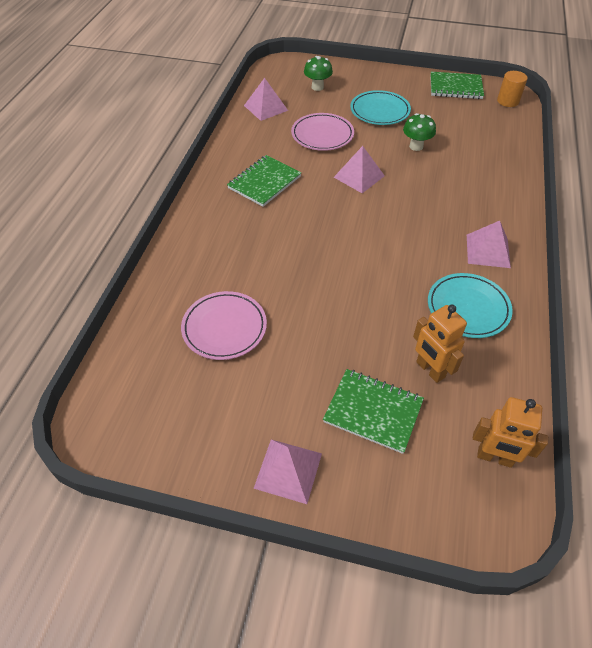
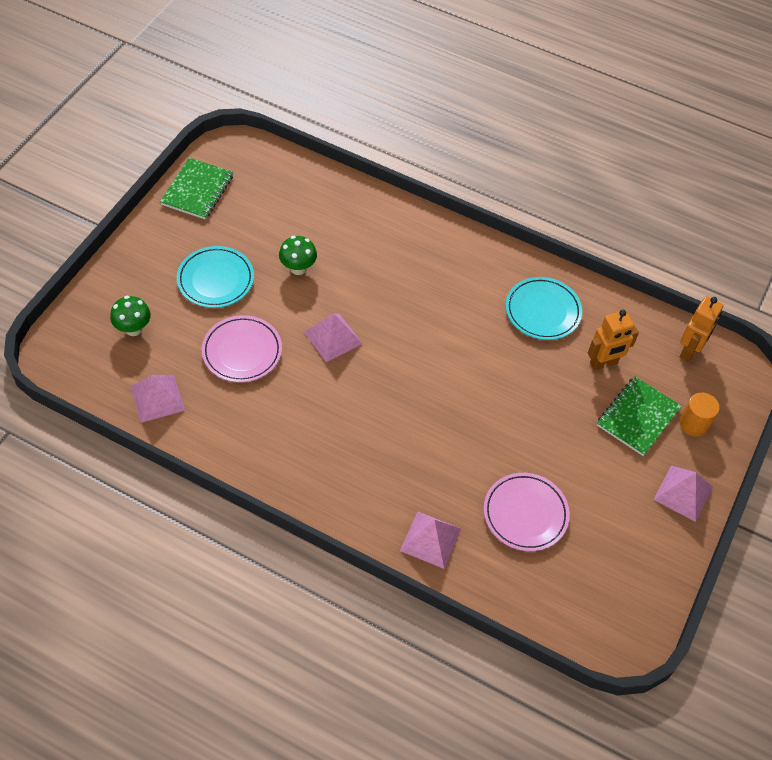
camera: 80 degrees left, 5 degrees up
(264, 182) = (313, 432): green notebook -> none
(488, 251) = (477, 269): pink pyramid -> pink pyramid (430, 539)
(508, 101) = (246, 155): orange cylinder -> orange cylinder (694, 424)

